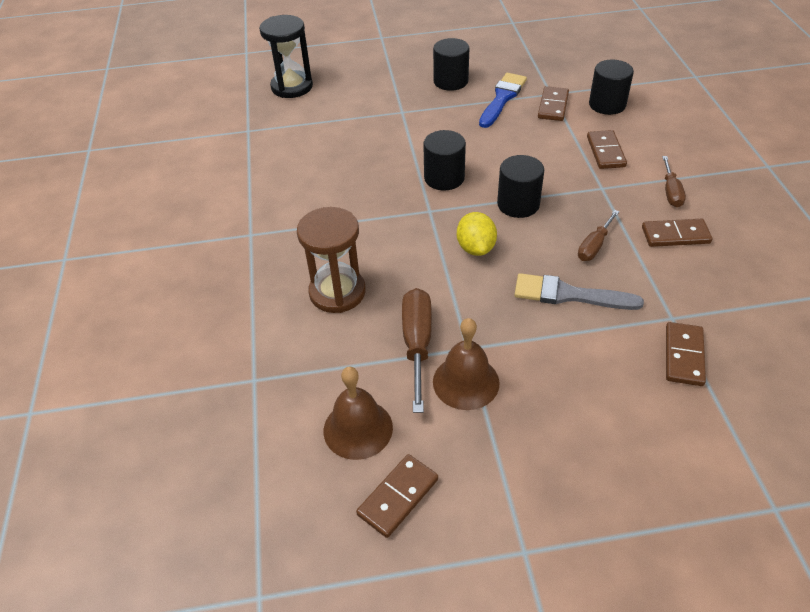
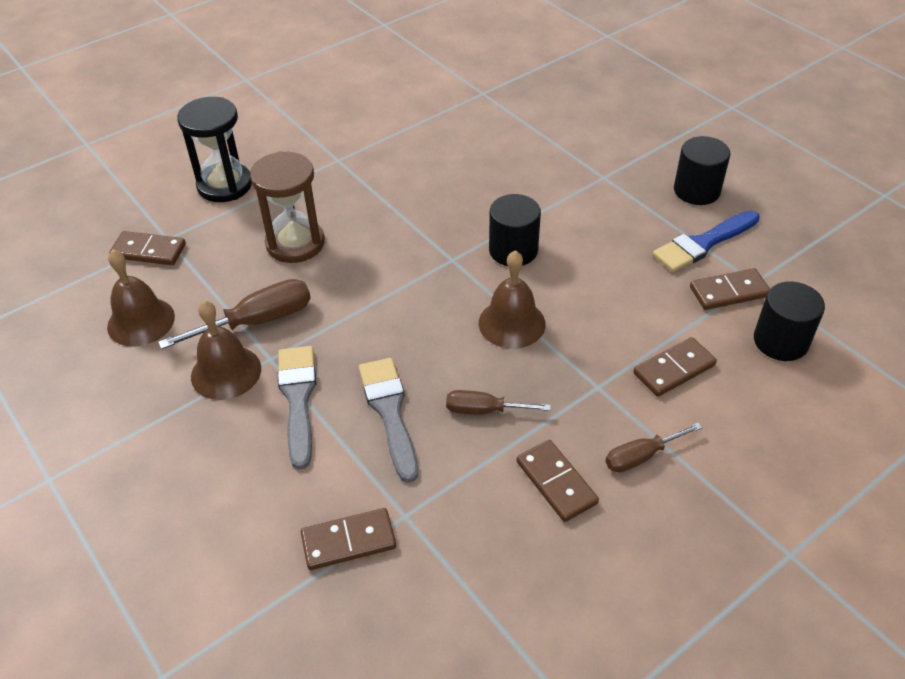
camera: 60 degrees right, 0 degrees up
(292, 87) = (576, 88): black hourglass -> black hourglass (225, 185)
(398, 497) = (79, 374): brown domino -> brown domino (149, 251)
(475, 248) = (416, 314): yellow lemon -> none
(502, 98) = (703, 243): blue brush -> blue brush turned 150 degrees clockwise
(518, 204) = (512, 323): black cylinder -> brown bell
(525, 343) = (298, 399): none -> grey brush

